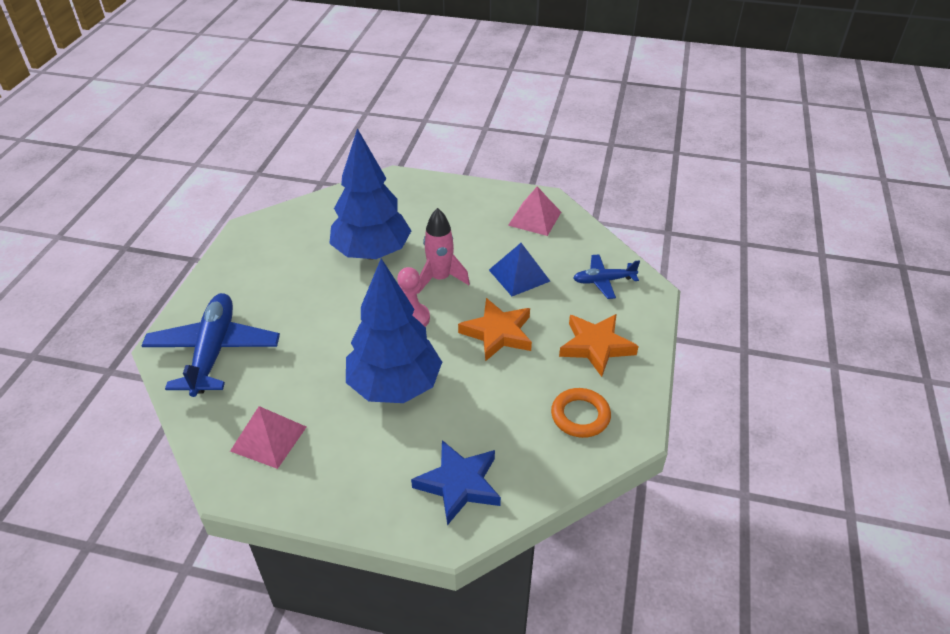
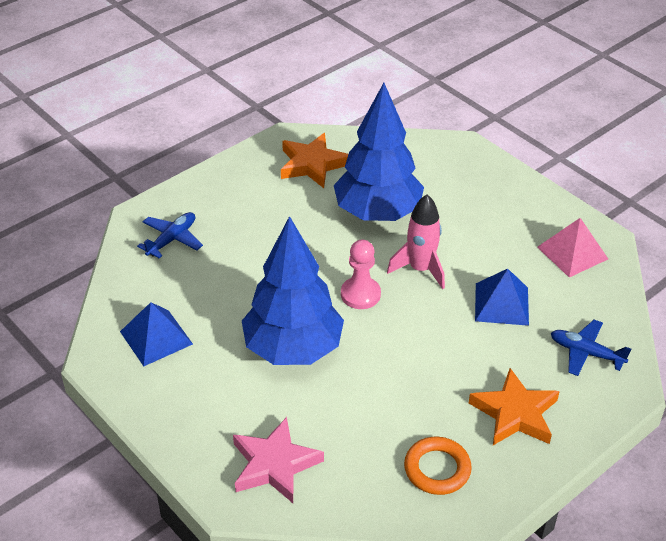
camera: 35 degrees right, 0 degrees up
(214, 351) = (172, 239): blue plane -> blue plane, size x0.53
(269, 438) = (156, 337): pink pyramid -> blue pyramid
(459, 484) = (274, 464): blue star -> pink star
(498, 333) = (429, 350): orange star -> orange star (312, 164)

